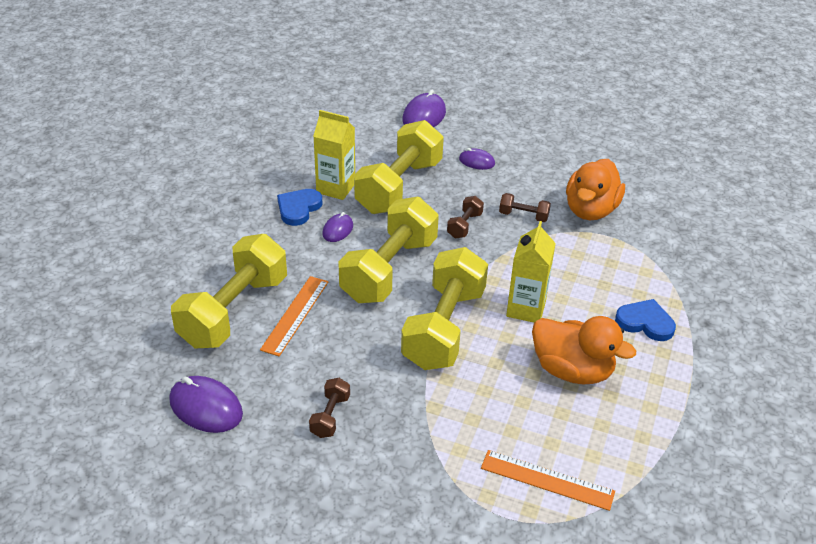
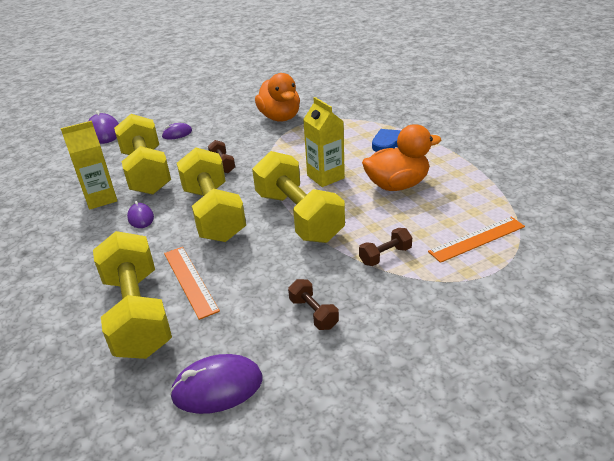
camera: 45 degrees left, 5 degrees down
(298, 208) = (90, 225): blue heart -> none
(523, 216) = (249, 140): brown dumbbell -> brown dumbbell (385, 256)

